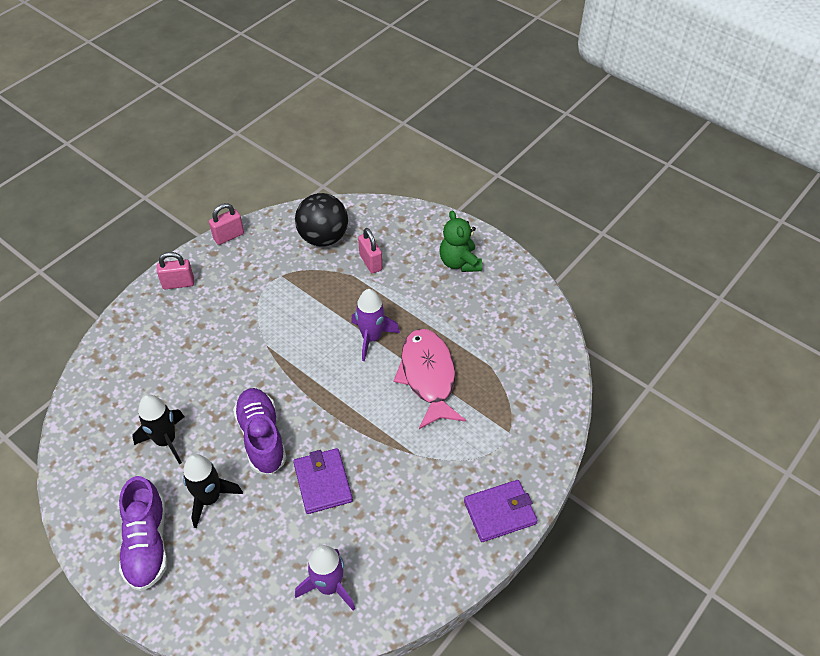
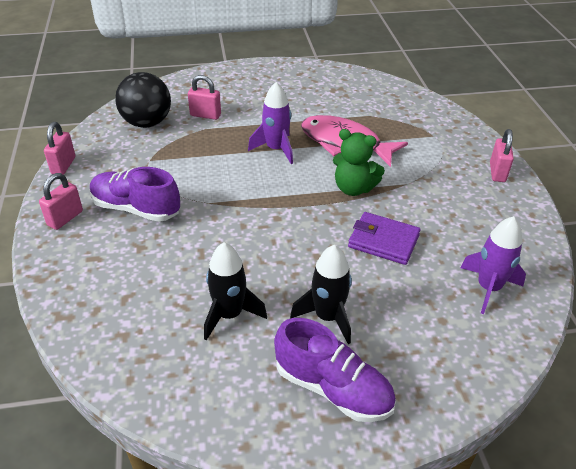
camera: 50 degrees left, 10 degrees down
(262, 437) = (299, 252): purple shoe -> purple shoe (136, 209)
(459, 262) = (264, 83): green teddy bear -> green teddy bear (353, 188)
(499, 512) = (497, 172): purple wallet -> pink padlock

